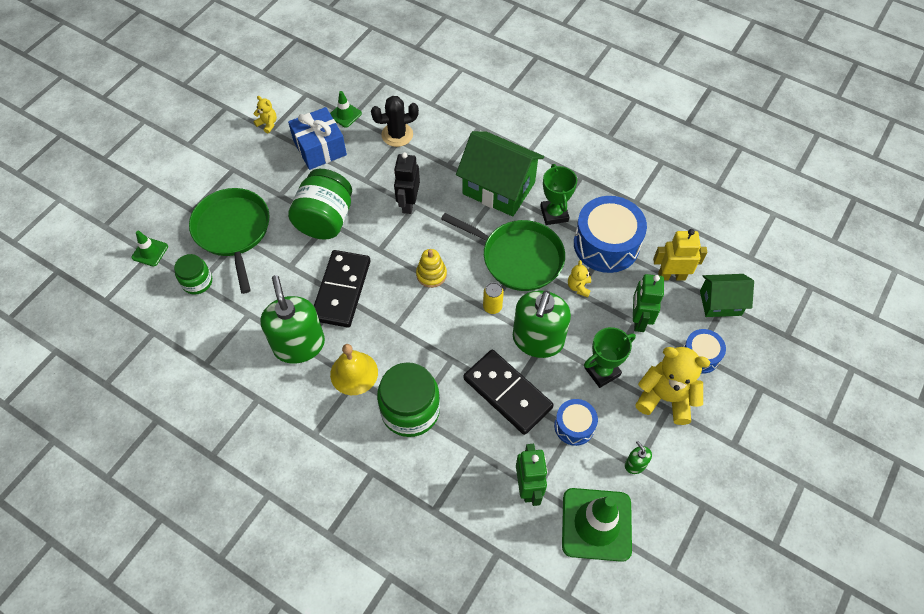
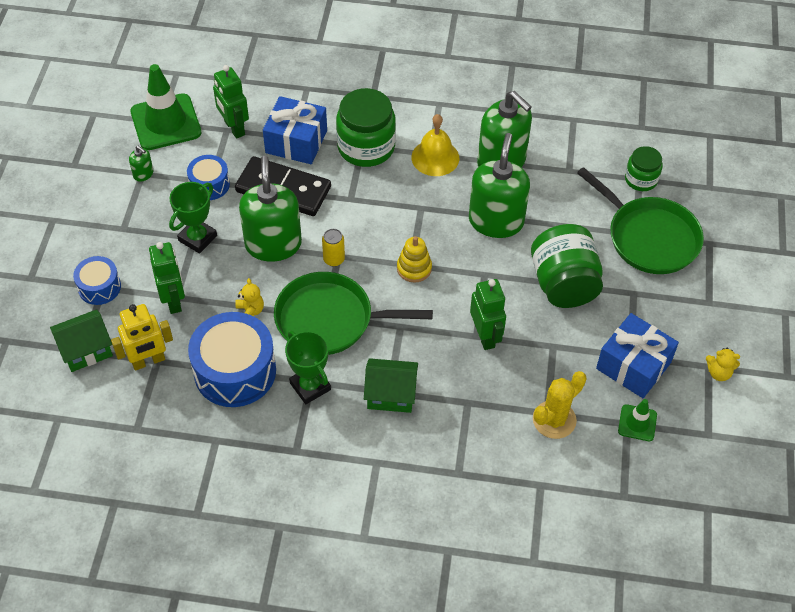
camera: 155 degrees right, 5 degrees down
(150, 252) = (711, 189): green traffic cone -> none
(341, 290) = (496, 221): black domino -> green soap dispenser
(397, 135) = (554, 420): black cactus -> yellow cactus
(408, 203) = (485, 336): black robot -> green robot
(473, 444) = (296, 142): none -> blue gift
(498, 188) = (391, 395): green house -> green house, size x0.59
(665, 398) = (127, 236): yellow teddy bear -> none

